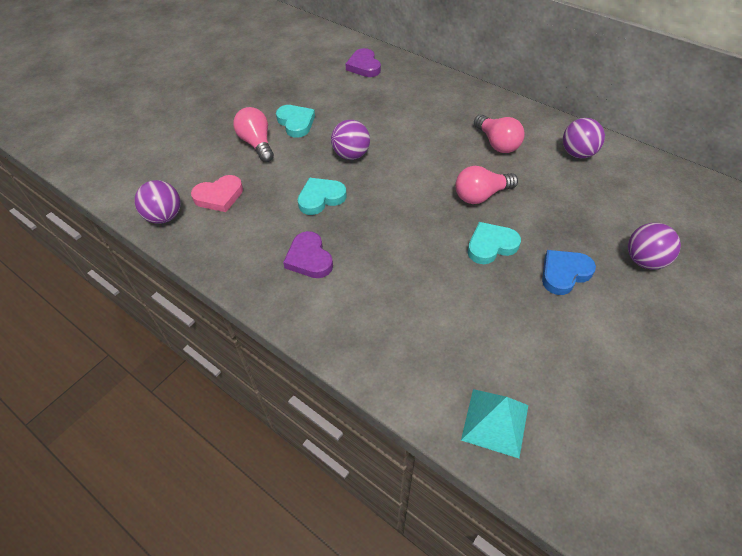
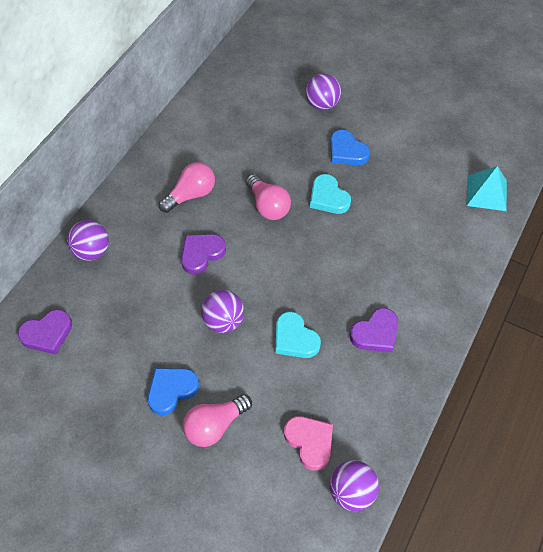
camera: 100 degrees left, 5 degrees up
(296, 123) = (171, 390): turquoise heart -> blue heart
(426, 146) = (201, 254): none -> purple heart
(577, 153) = (199, 135): purple ball -> purple ball (92, 251)

